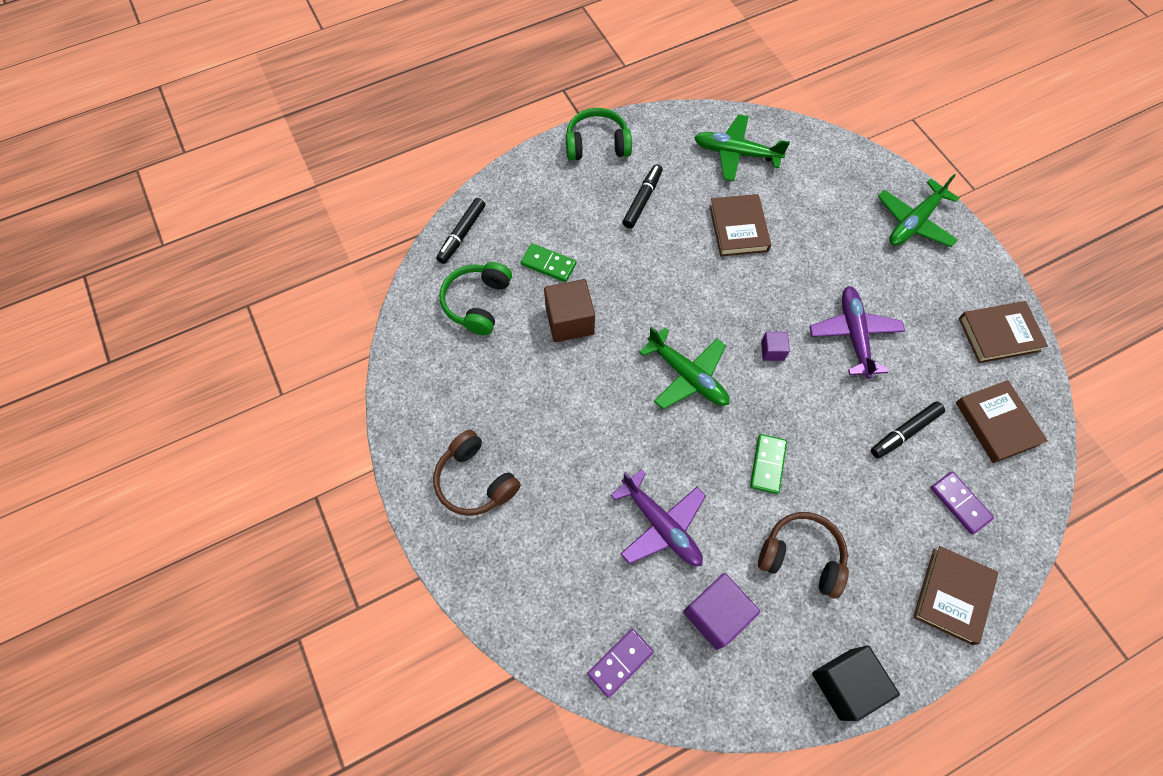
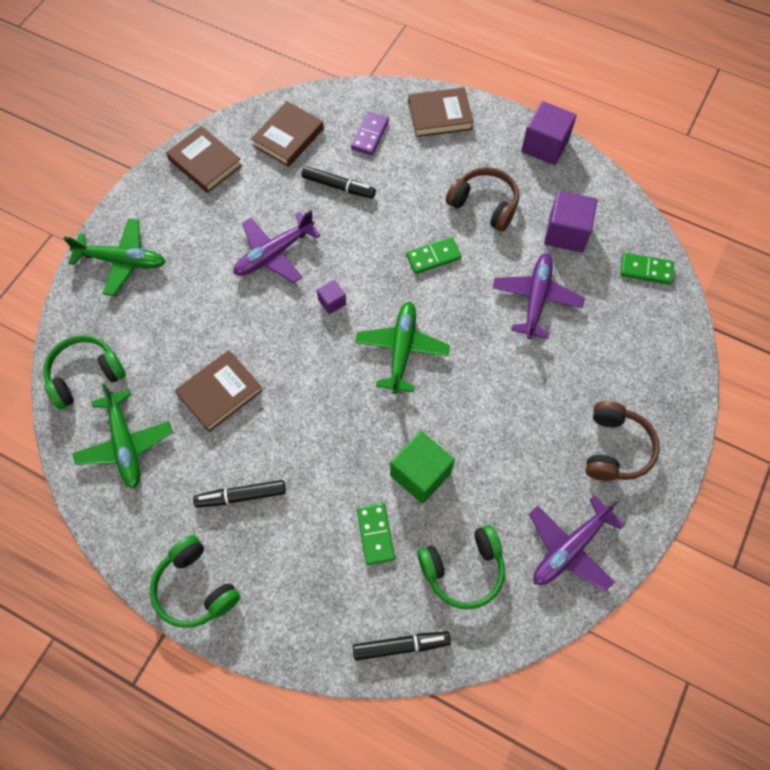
camera: 125 degrees left, 0 degrees up
(431, 384) = (570, 548): none -> purple plane
(569, 321) = (420, 474): brown cube -> green cube
(620, 663) = (646, 270): purple domino -> green domino
(801, 556) = (484, 205): brown headphones -> brown headphones turned 135 degrees clockwise
(813, 154) = (85, 375): none -> green headphones
(845, 684) = (545, 146): black cube -> purple cube

